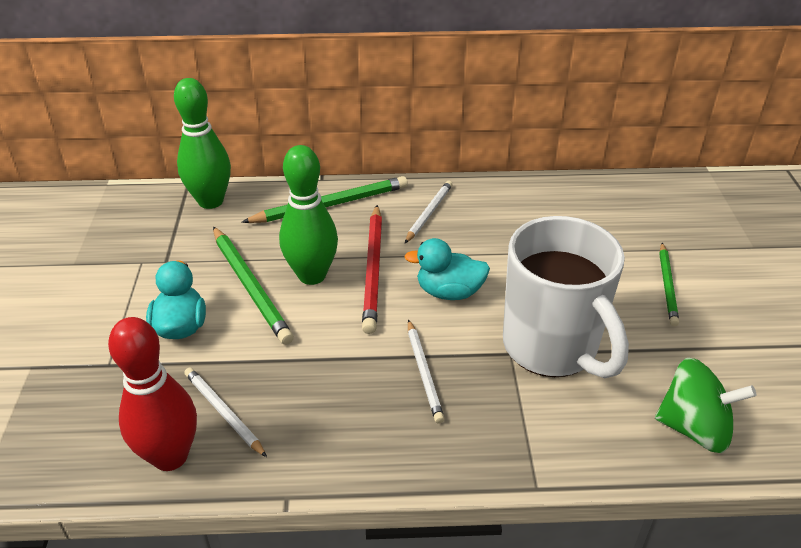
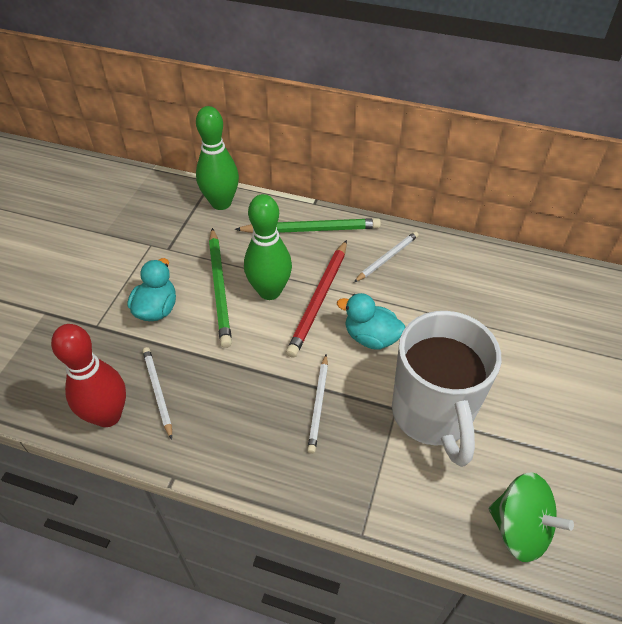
camera: 20 degrees right, 10 degrees up
(667, 286) = (564, 386): green pencil -> none

